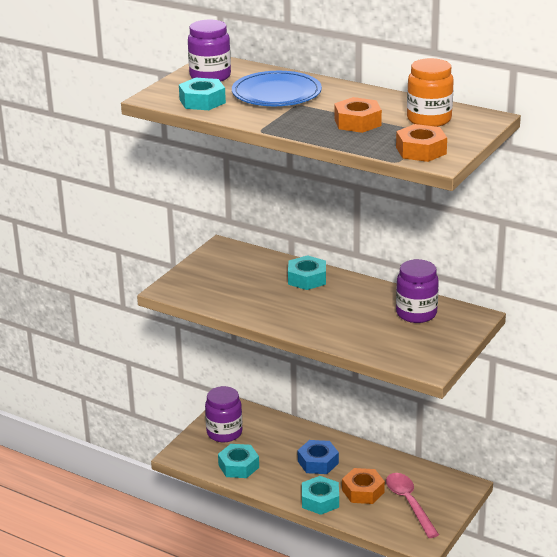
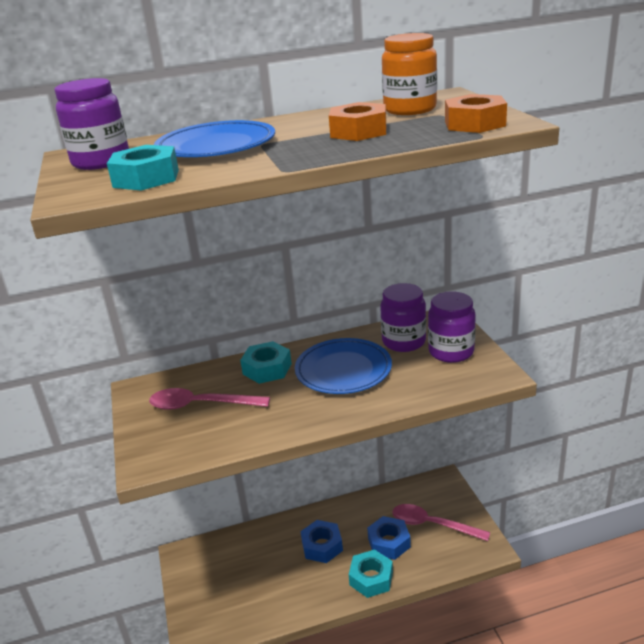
camera: 45 degrees left, 0 degrees up
(224, 433) = (209, 583): purple jar -> purple jar (451, 352)
(238, 466) = (263, 604): turquoise nut -> none
(239, 277) = (201, 405): none -> pink spoon
(347, 307) = (343, 370): none -> blue plate
(363, 491) = (389, 542): orange nut -> blue nut

